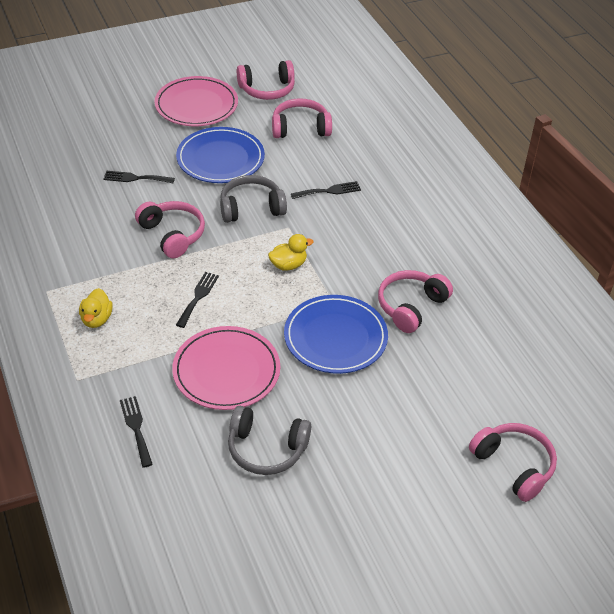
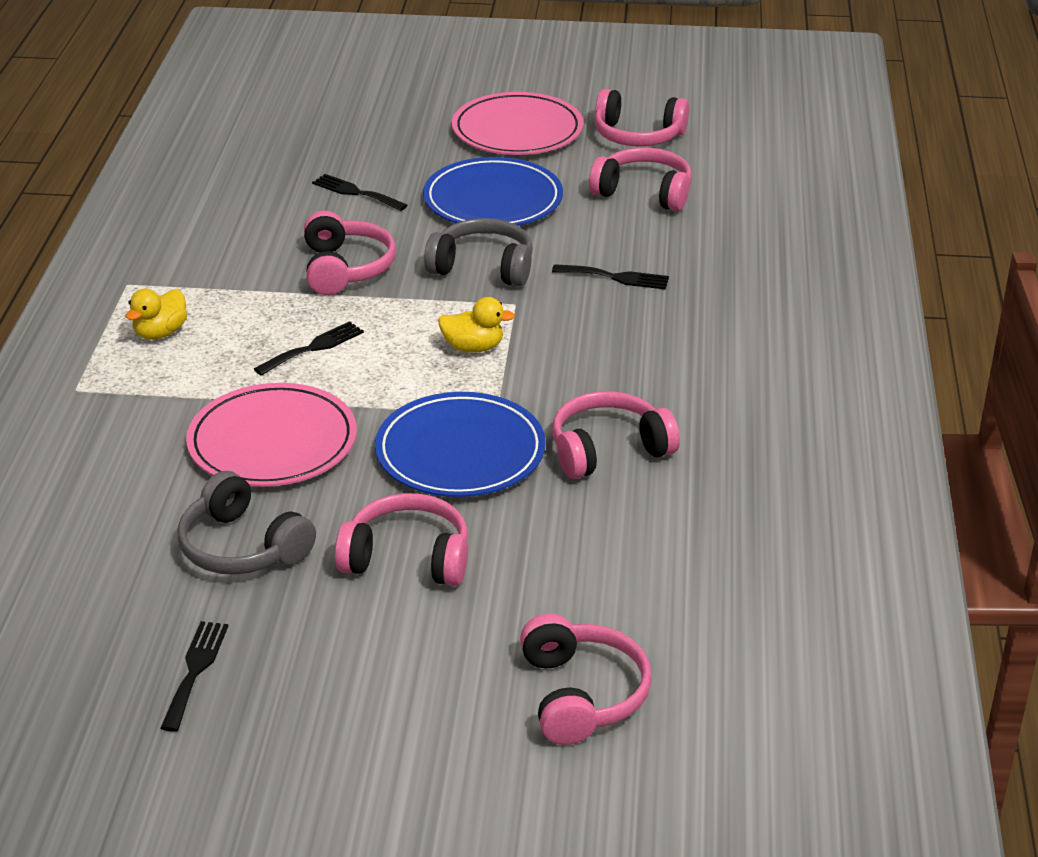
camera: 30 degrees right, 10 degrees down
(136, 428) = (98, 466): black fork -> black fork (195, 670)
(361, 418) = (408, 558): none -> pink headphones

